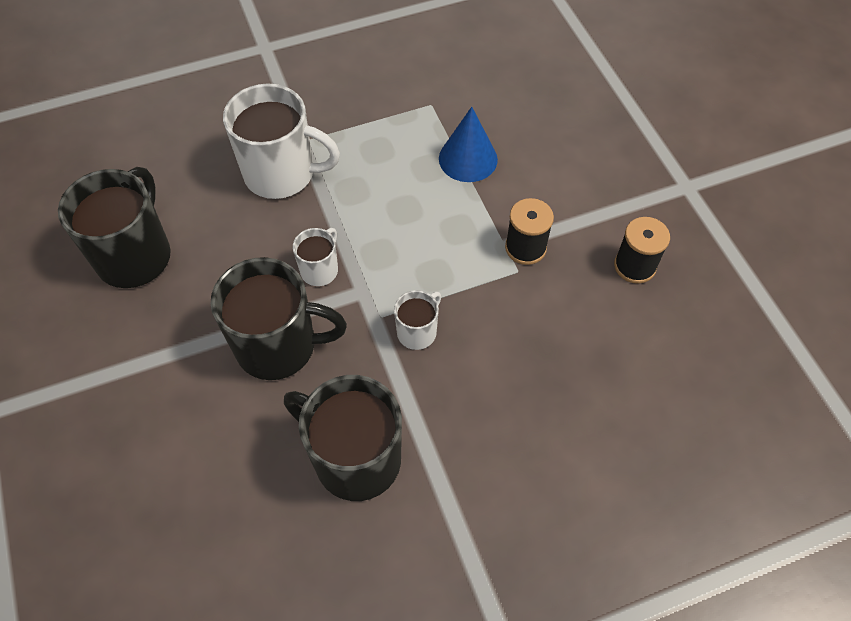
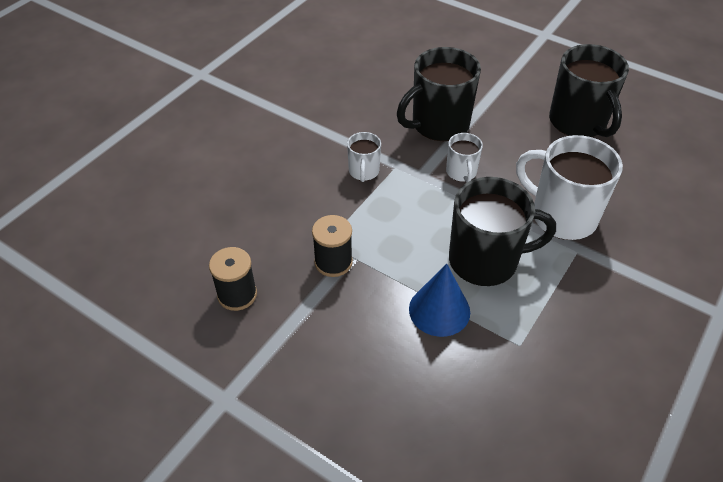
camera: 145 degrees right, 10 degrees down
(281, 174) = (561, 216): white mug -> white mug turned 60 degrees clockwise
(355, 458) = (343, 102): black mug -> black mug (485, 261)

